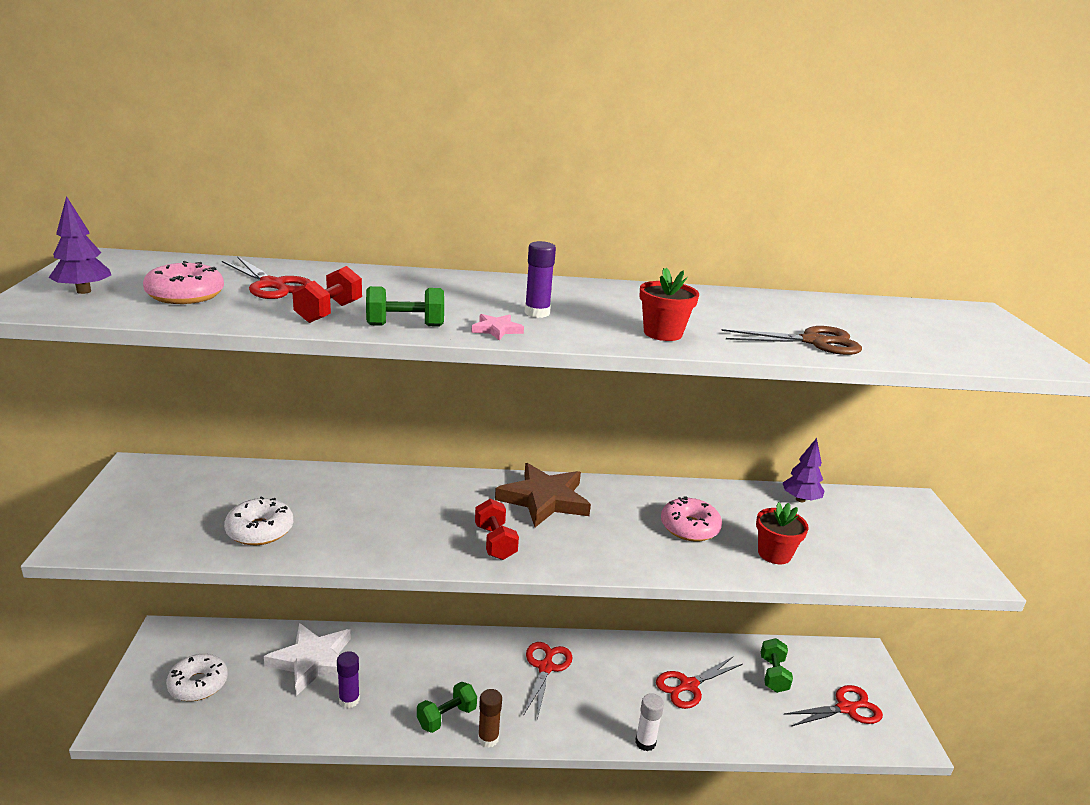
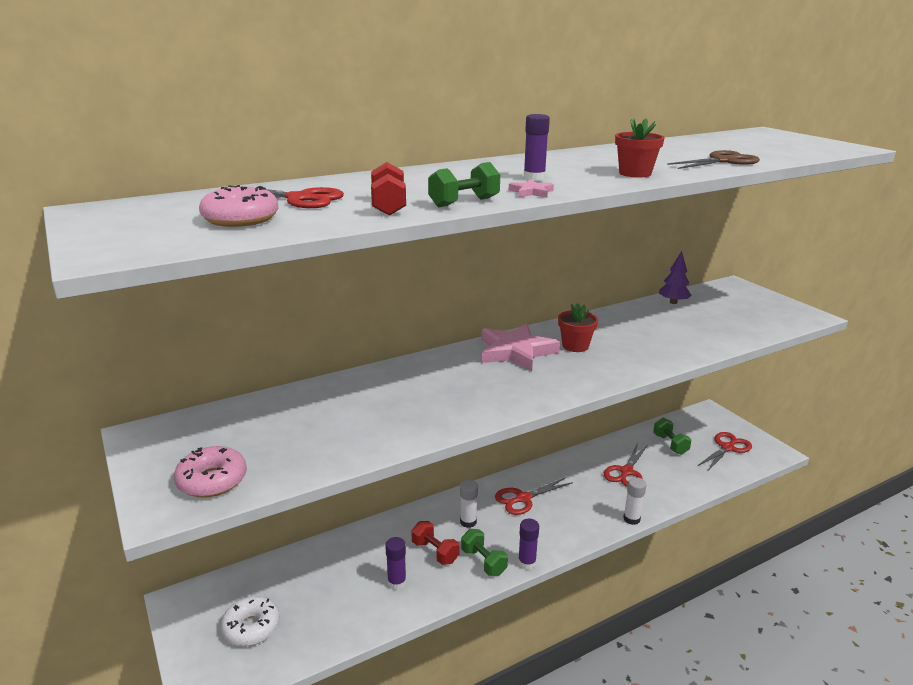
camera: 25 degrees left, 0 degrees up
(83, 291) = (136, 235): purple tree -> none
(260, 530) = (323, 443): white donut -> none
(313, 661) = (339, 567): white star -> none
(446, 717) = (483, 562): green dumbbell -> green dumbbell turned 60 degrees counterclockwise
(468, 668) = (468, 522): none -> white glue stick
(488, 738) = (527, 563): brown glue stick -> purple glue stick
(495, 542) = (516, 390): red dumbbell -> red dumbbell (435, 552)
(544, 499) = (516, 352): brown star -> pink star
(545, 667) = (523, 498): red scissors -> red scissors turned 105 degrees counterclockwise
(689, 527) = (630, 339): pink donut -> pink donut (212, 480)
(774, 554) = (696, 338): red flower pot -> red flower pot (575, 346)

